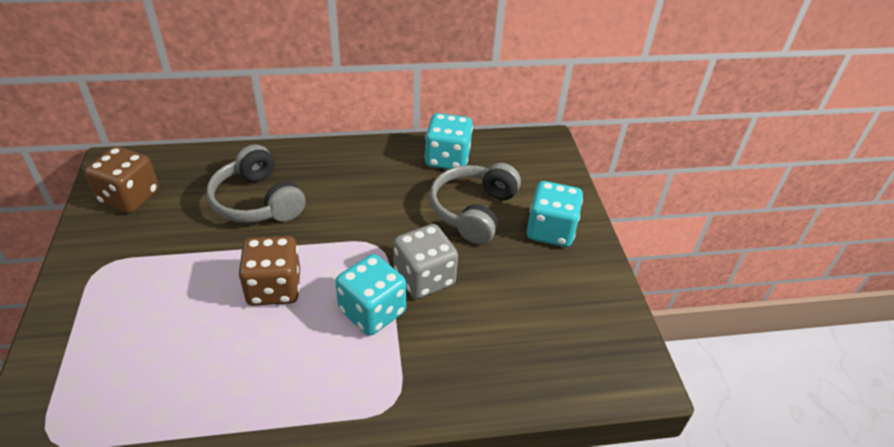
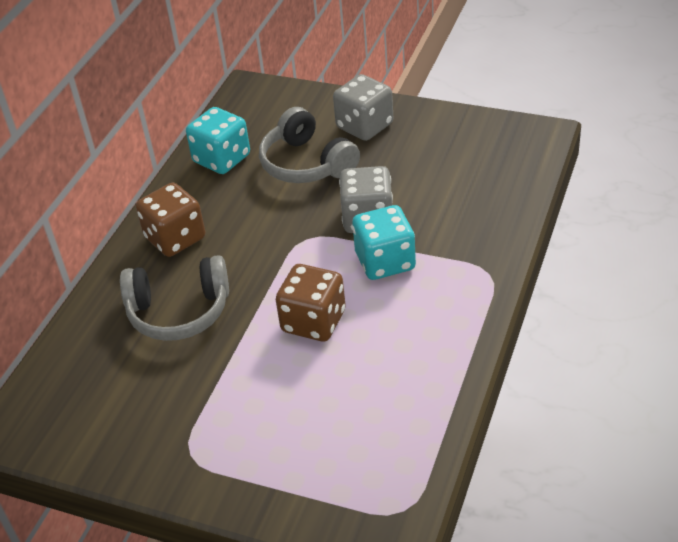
camera: 55 degrees left, 0 degrees up
(129, 197) = (89, 419): brown dice -> brown dice (175, 238)
(550, 231) = (364, 126): turquoise dice -> grey dice

